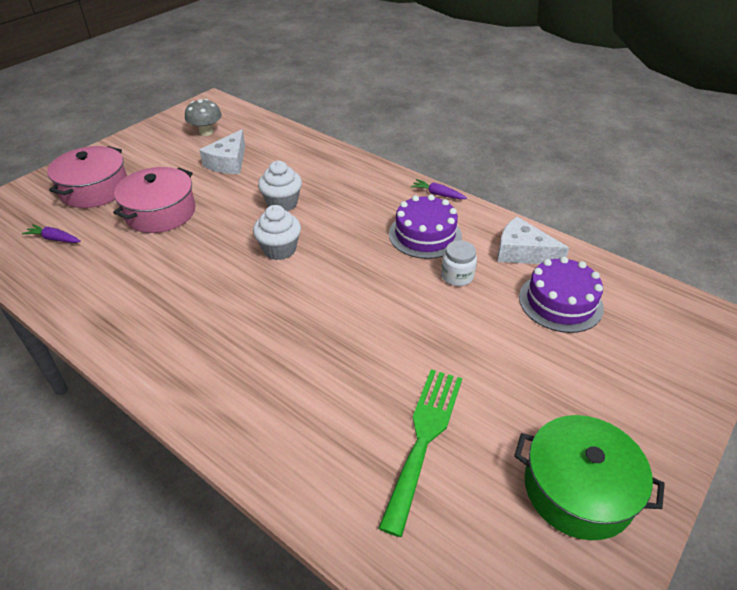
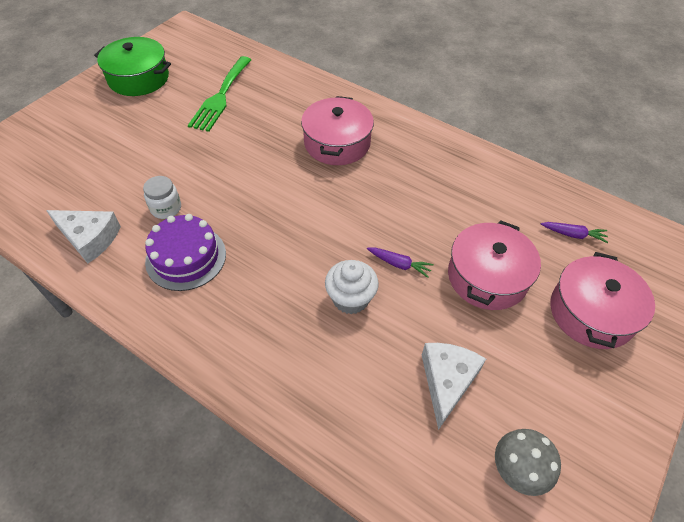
camera: 175 degrees right, 10 degrees up
(257, 346) = (337, 143): none -> pink pot
(279, 249) = (339, 231): white cupcake -> none
(438, 194) = (155, 325): purple carrot -> purple carrot (399, 264)
(560, 302) = (82, 186): purple cake -> none

